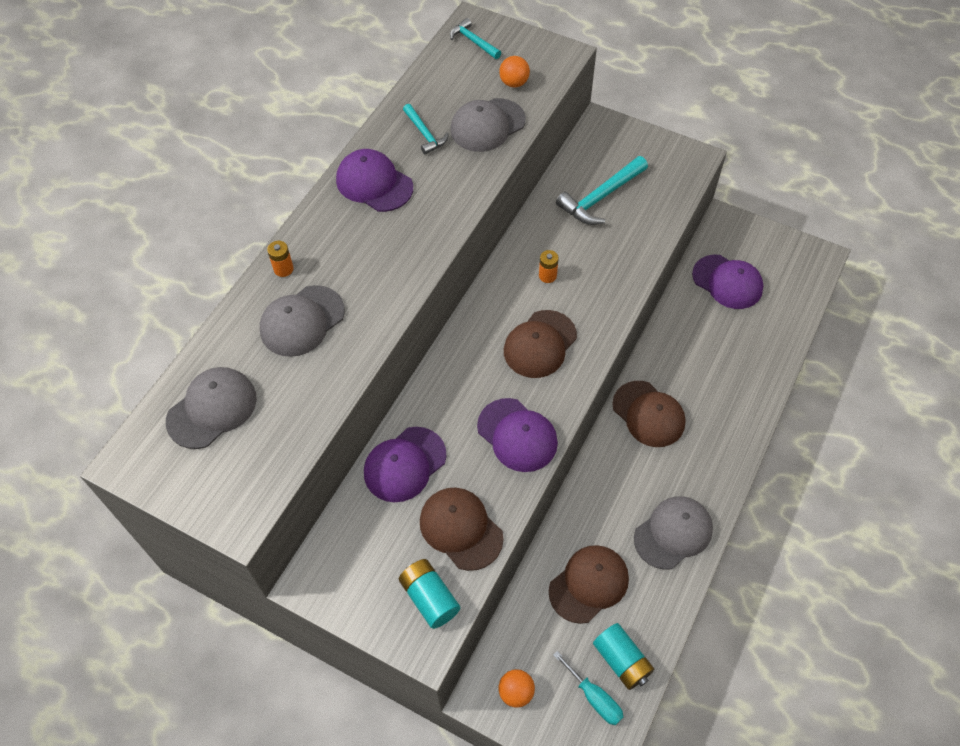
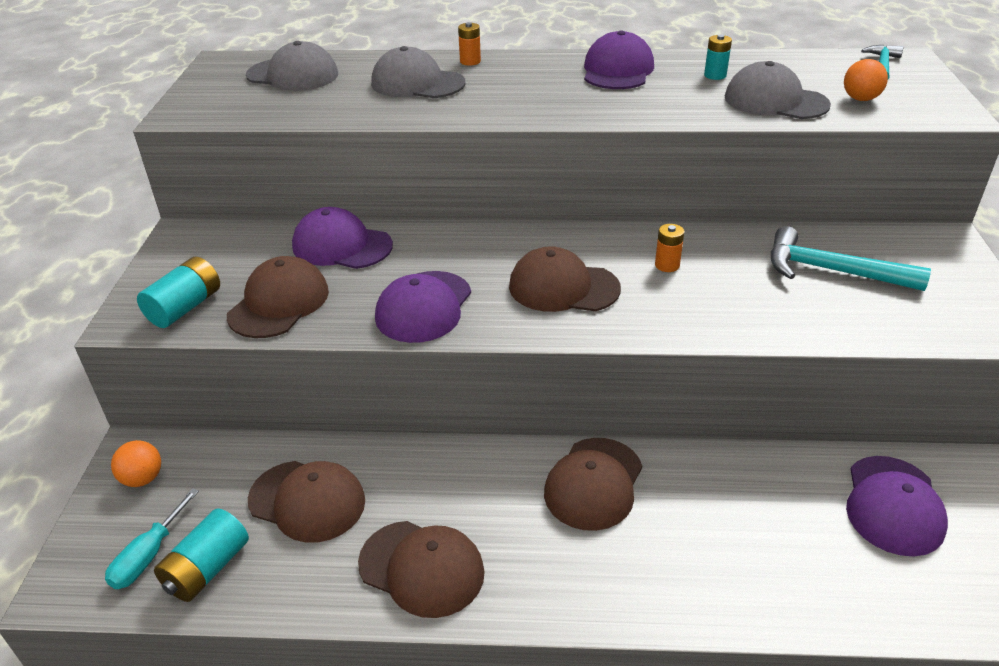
camera: 65 degrees right, 20 degrees down
(424, 134) = (715, 75): turquoise hammer -> turquoise battery
(673, 533) = (422, 568): grey cap -> brown cap

